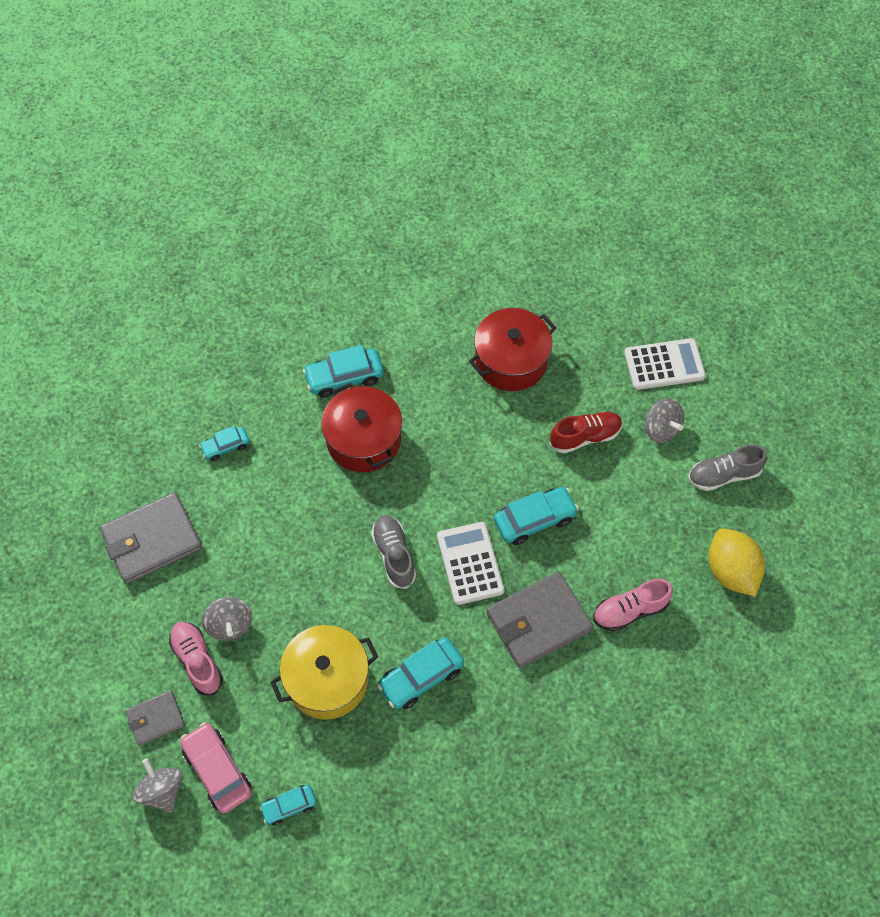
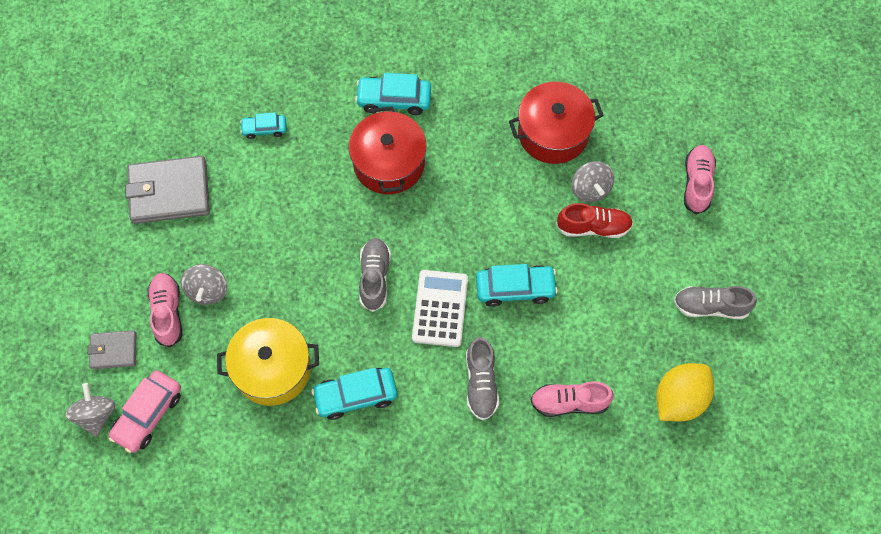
camera: 20 degrees right, 5 degrees up
(217, 770) = (148, 414): pink car -> pink car turned 135 degrees counterclockwise
(289, 806) = (197, 468): turquoise car -> none
(538, 622) = (481, 383): grey wallet -> grey shoe
(661, 429) = (668, 243): grey spinning top -> grey spinning top (590, 189)
(664, 365) = (697, 183): white calculator -> pink shoe
(731, 571) = (679, 399): yellow lemon -> yellow lemon turned 45 degrees clockwise

